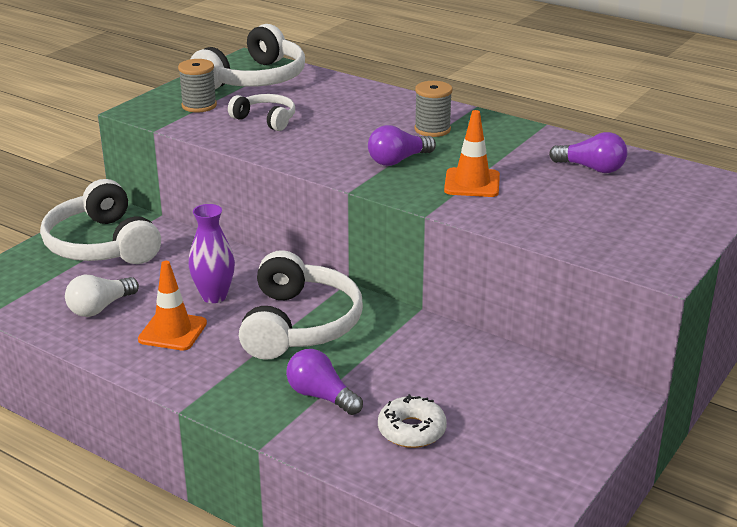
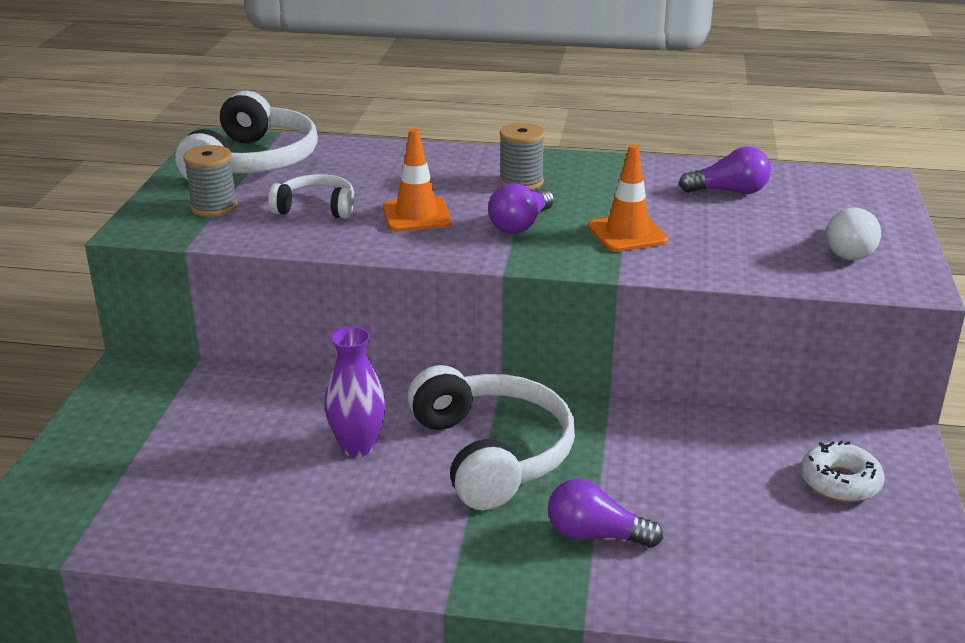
camera: 25 degrees left, 0 degrees up
(100, 308) = (221, 502): white light bulb -> white light bulb (850, 249)
(102, 245) = (152, 417): white headphones -> none
(172, 331) = (344, 507): orange traffic cone -> orange traffic cone (416, 215)
(411, 430) = (731, 545): white donut -> white donut (840, 482)

